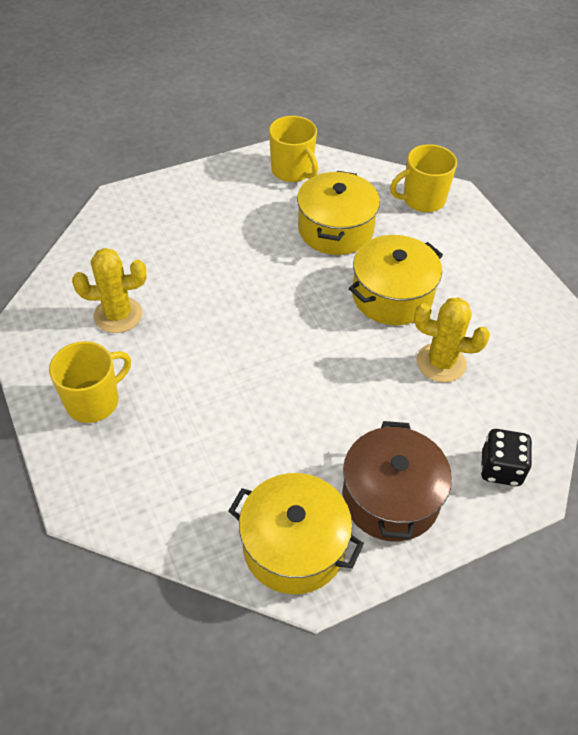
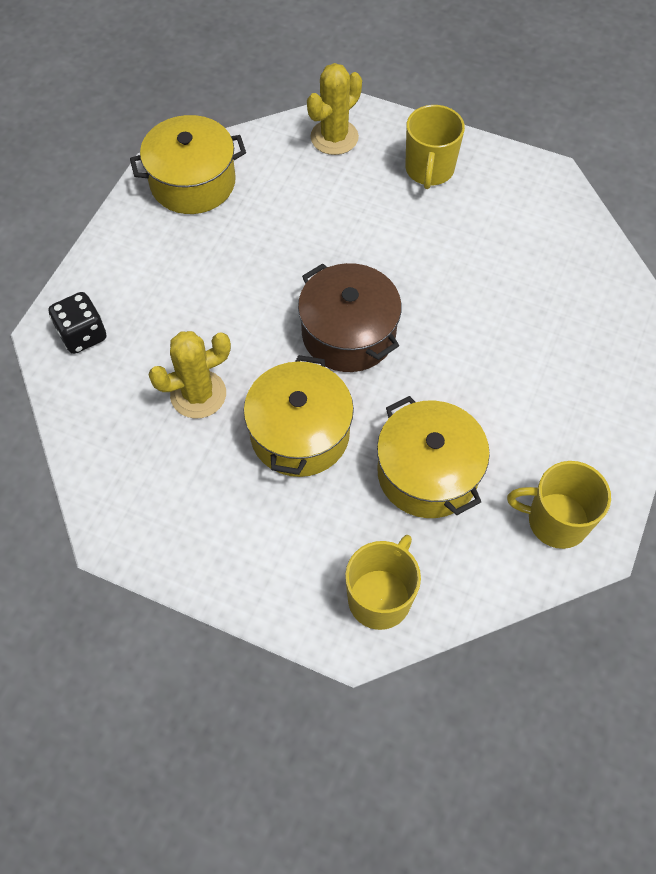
camera: 140 degrees right, 10 degrees up
(118, 315) = (500, 237): yellow cactus -> yellow cactus (334, 137)
(390, 498) = (152, 255): brown pot -> brown pot (348, 333)

